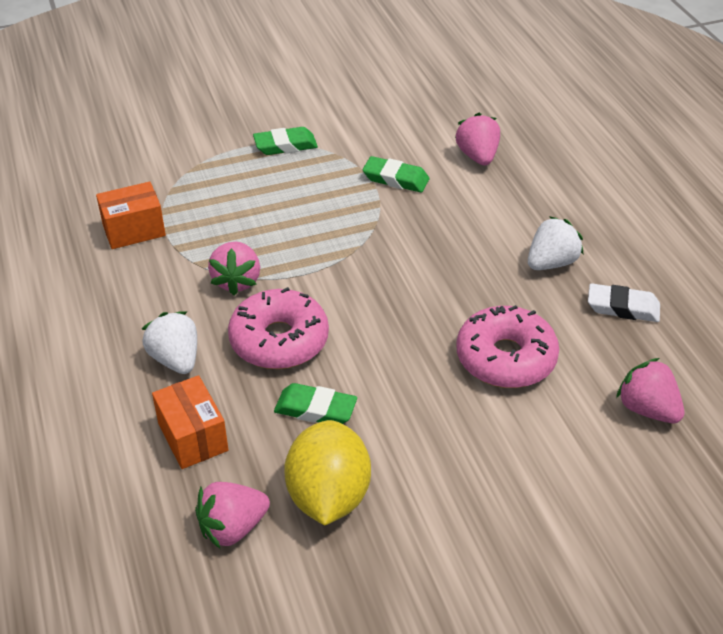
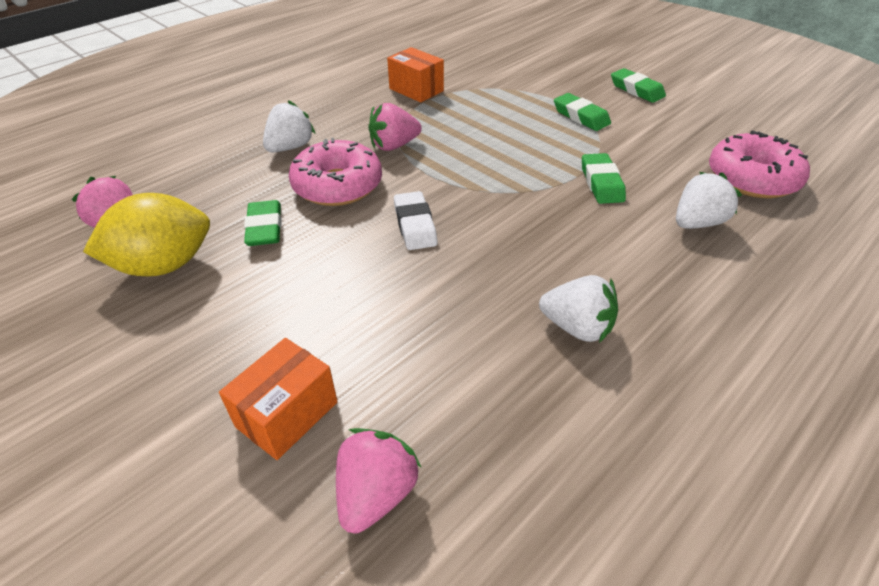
camera: 65 degrees right, 0 degrees up
(193, 437) = (212, 179): orange box -> orange box (287, 414)
(268, 94) = (636, 90): none -> green eraser
(477, 156) = (697, 223): pink strawberry -> white strawberry
(505, 358) = (394, 331): pink donut -> pink donut (752, 178)
(622, 307) = (550, 418): white eraser -> white eraser (415, 225)

